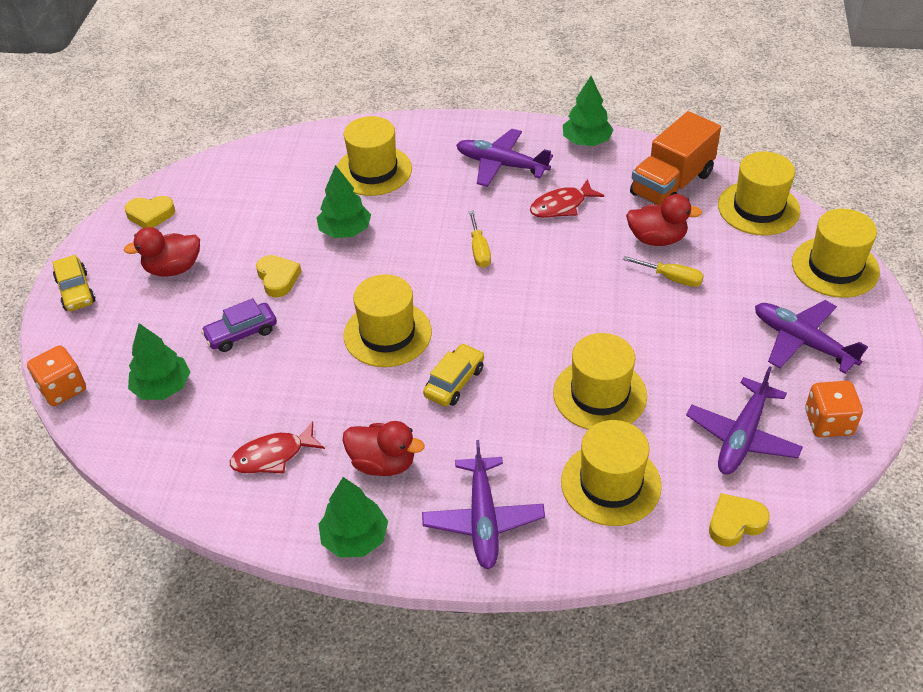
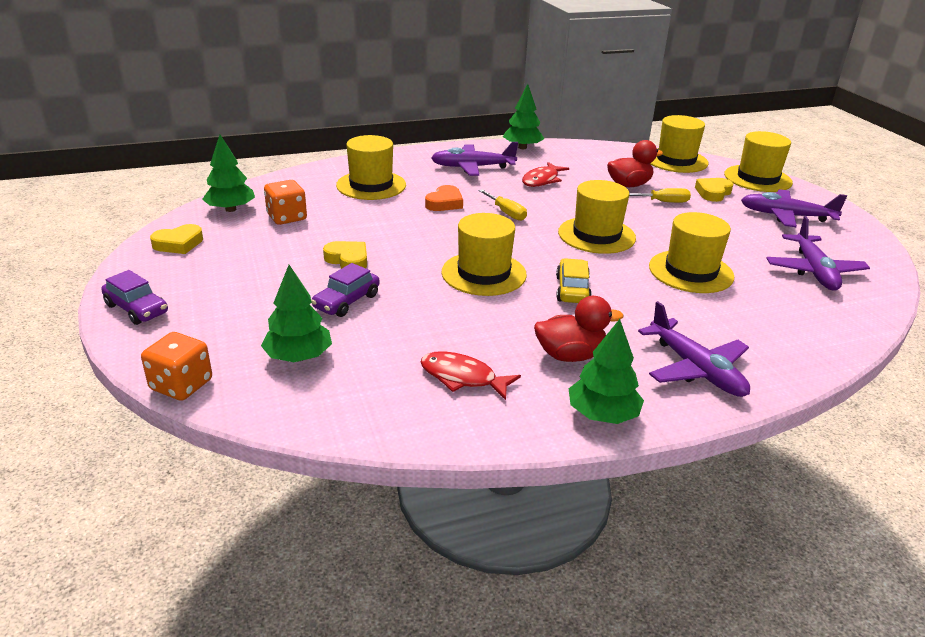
camera: 30 degrees left, 15 degrees down
(76, 291) = (137, 309): yellow car -> purple car
(173, 268) = (235, 273): red duck -> none
(273, 456) = (462, 377): red fish -> red fish turned 75 degrees clockwise
(345, 231) = (381, 221): green tree -> green tree (231, 209)
(427, 218) = (444, 203): none -> orange heart
(610, 484) = (762, 320): yellow hat -> yellow hat (596, 235)
(671, 184) = (606, 158): orange truck -> none
(735, 523) = (872, 318): yellow heart -> yellow heart (713, 193)
(828, 422) = (855, 251): orange dice -> orange dice (287, 217)

